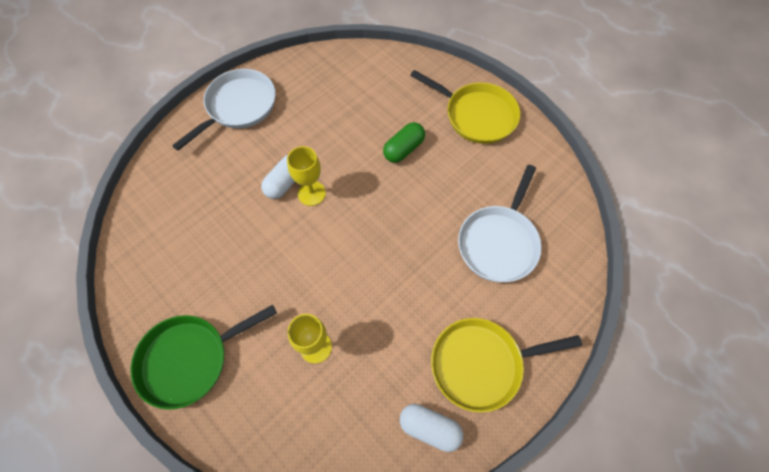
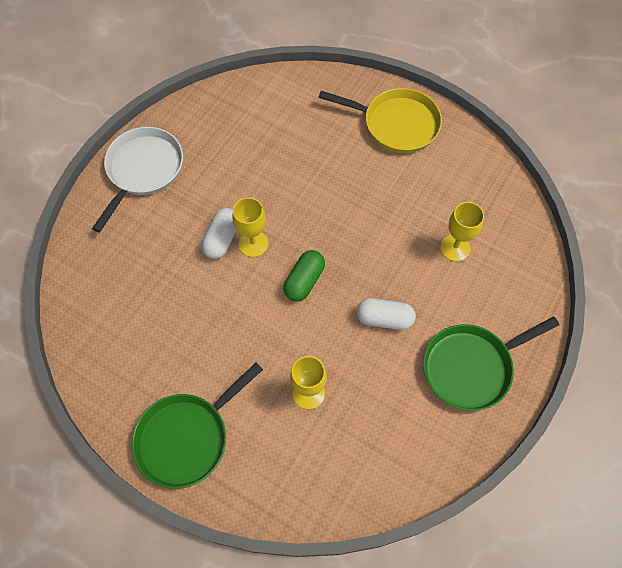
camera: 15 degrees left, 0 degrees up
(404, 149) = (333, 176): green capsule -> green capsule (304, 281)
(429, 428) = (440, 438): white capsule -> white capsule (384, 319)
(481, 364) = (471, 367): yellow pan -> green pan
(499, 242) = (455, 248): white pan -> yellow goblet

